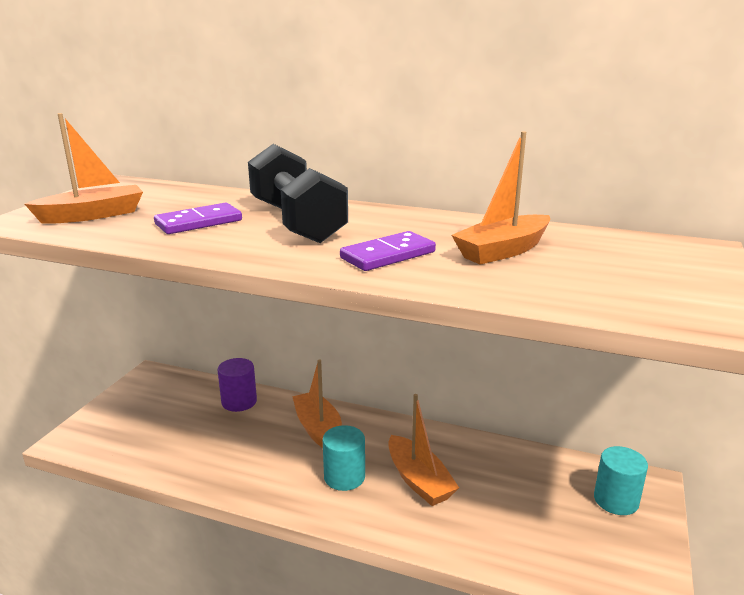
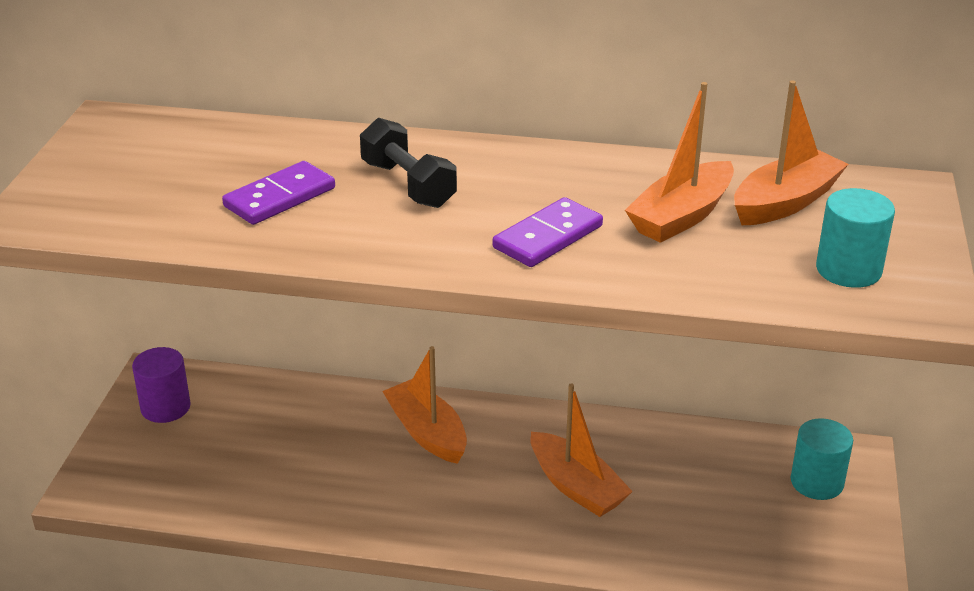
camera: 10 degrees left, 10 degrees up
(93, 215) = (125, 195): orange boat -> orange boat (785, 202)
(239, 402) = (303, 404): purple cylinder -> purple cylinder (165, 407)
(296, 222) = (408, 184): black dumbbell -> black dumbbell, size x0.61
(344, 477) = (481, 493): turquoise cylinder -> turquoise cylinder (848, 270)

